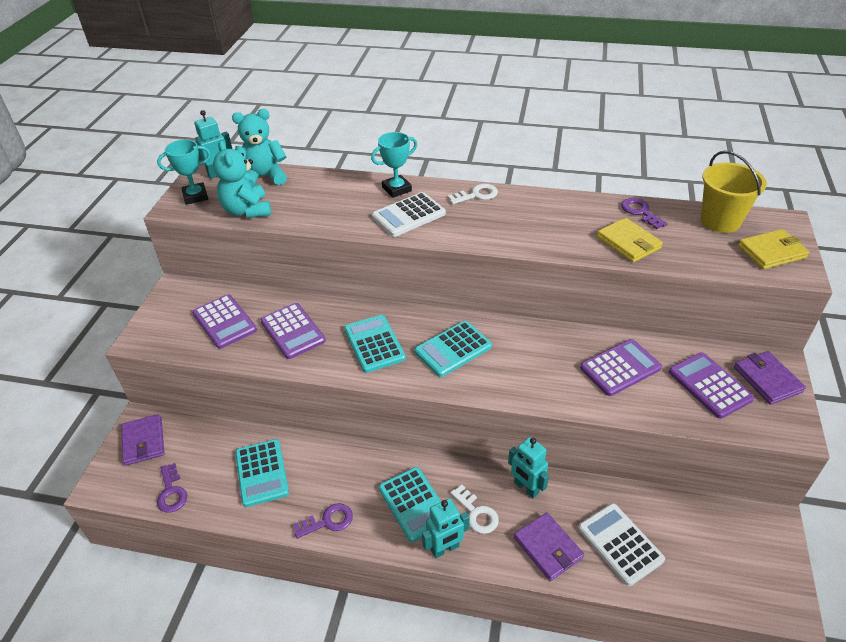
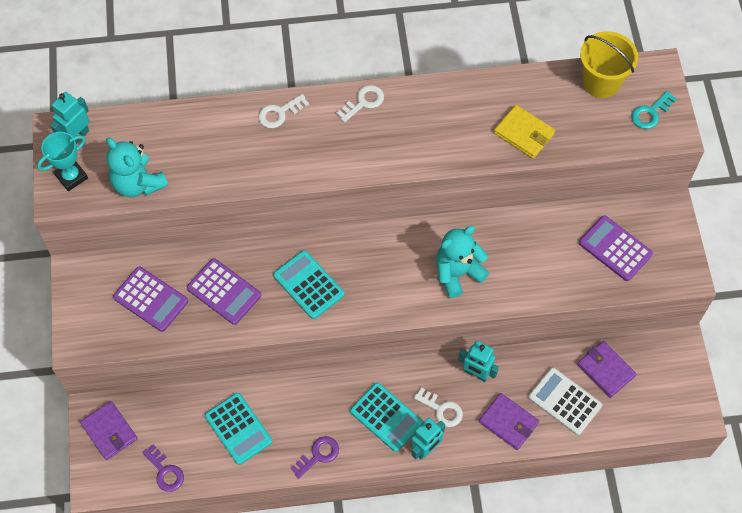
camera: 20 degrees left, 20 degrees up
(263, 177) = (130, 130): turquoise teddy bear -> turquoise teddy bear (457, 273)
(396, 189) = (279, 113): turquoise trophy -> white key
(408, 215) = (306, 148): white calculator -> none
(453, 349) = (384, 271): turquoise calculator -> none
(620, 368) = (537, 250): purple calculator -> none
(640, 212) = (526, 88): purple key -> none
(767, 379) = (661, 229): purple wallet -> purple wallet (606, 370)
(771, 252) = (650, 113): yellow wallet -> turquoise key

